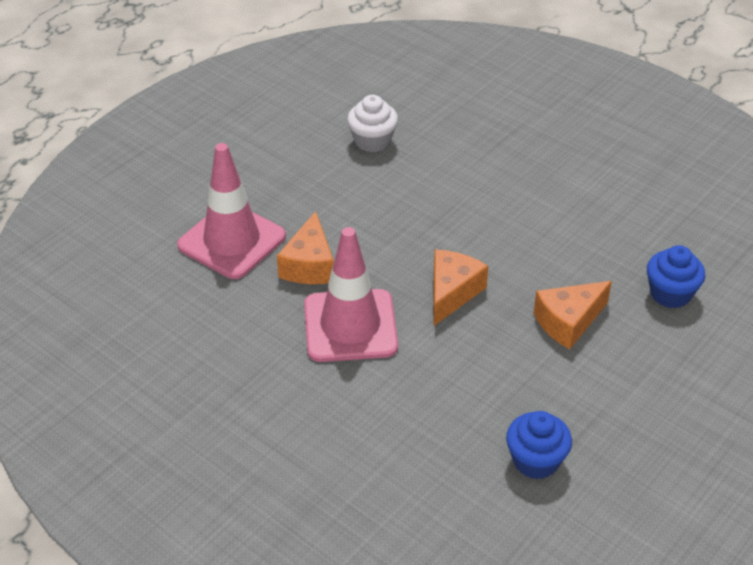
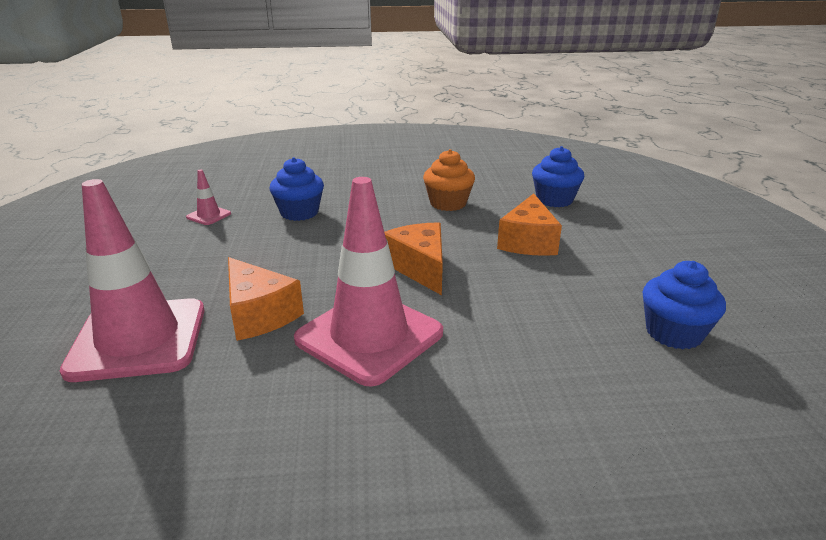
camera: 45 degrees left, 15 degrees down
(372, 141) = (209, 215): white cupcake -> pink traffic cone
(439, 177) = (299, 213): none -> blue cupcake
(569, 239) = (448, 203): none -> orange cupcake

